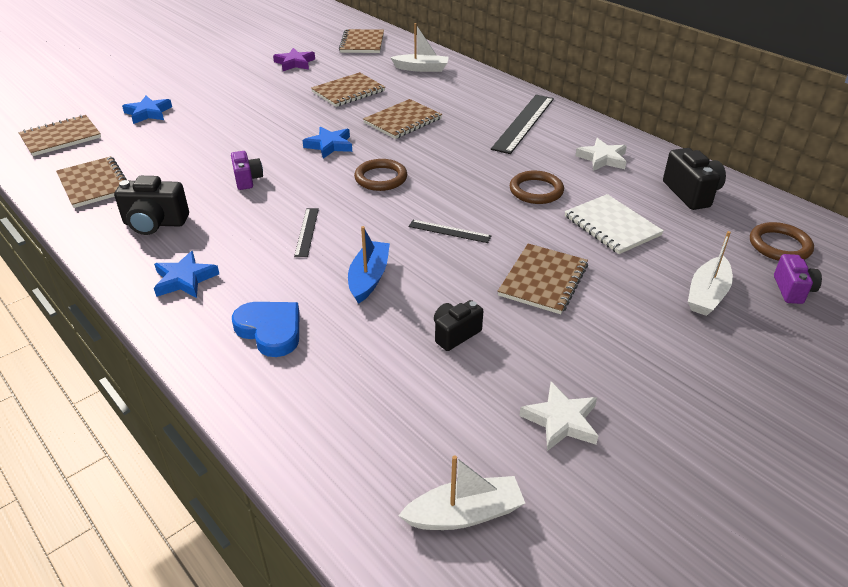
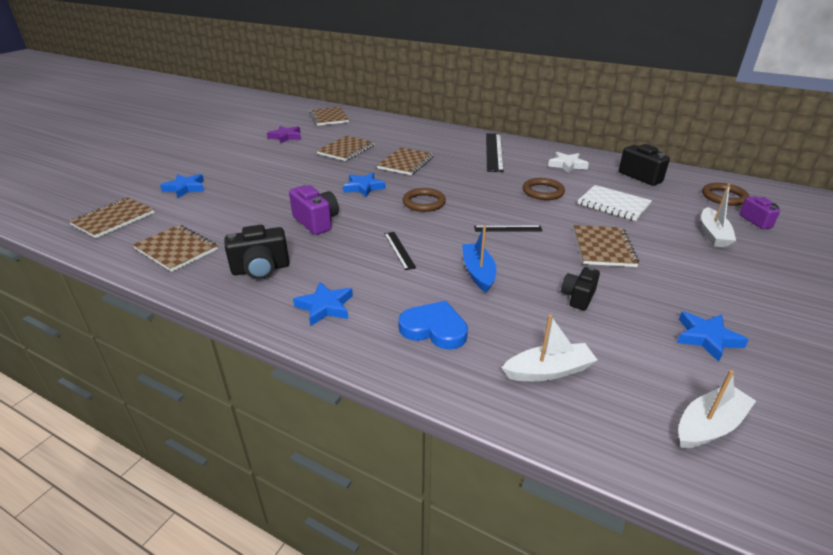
camera: 20 degrees left, 5 degrees down
(247, 180) = (316, 222): purple camera -> purple camera, size x1.52
(421, 68) = (389, 128): white boat -> white boat (548, 371)
(561, 421) = (707, 338): white star -> blue star

